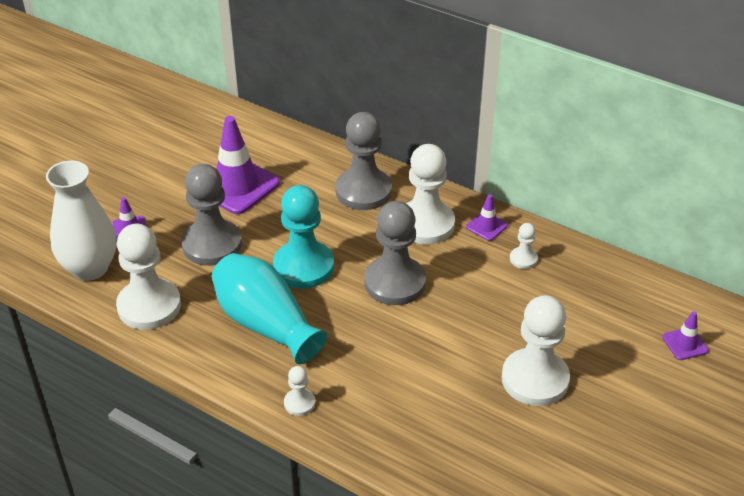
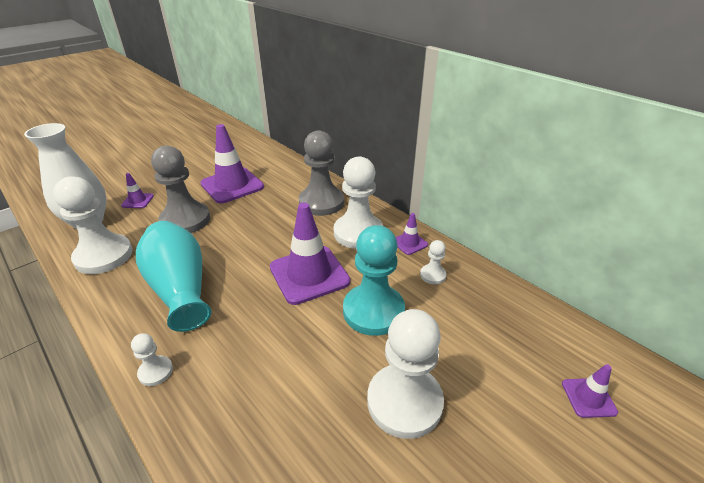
camera: 15 degrees right, 5 degrees down
(303, 266) = (242, 248): turquoise pawn -> turquoise pawn (373, 311)
(395, 283) = (309, 274): grey pawn -> purple traffic cone

